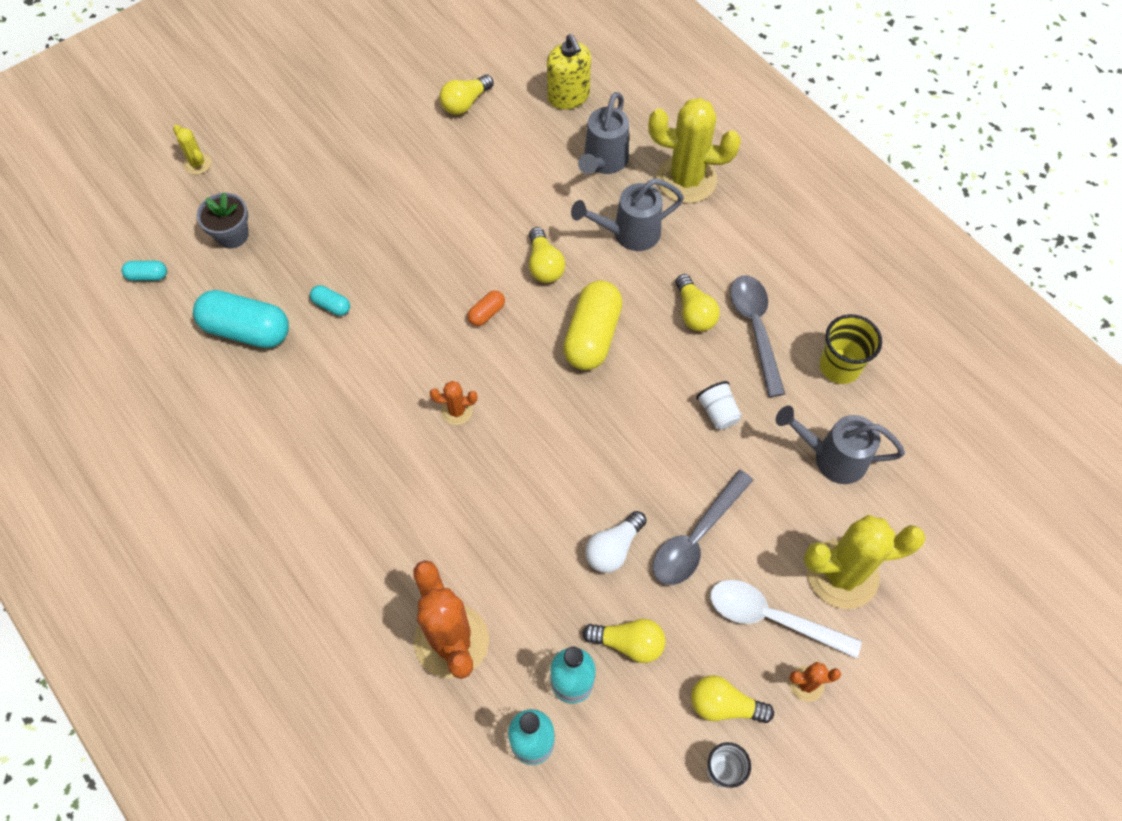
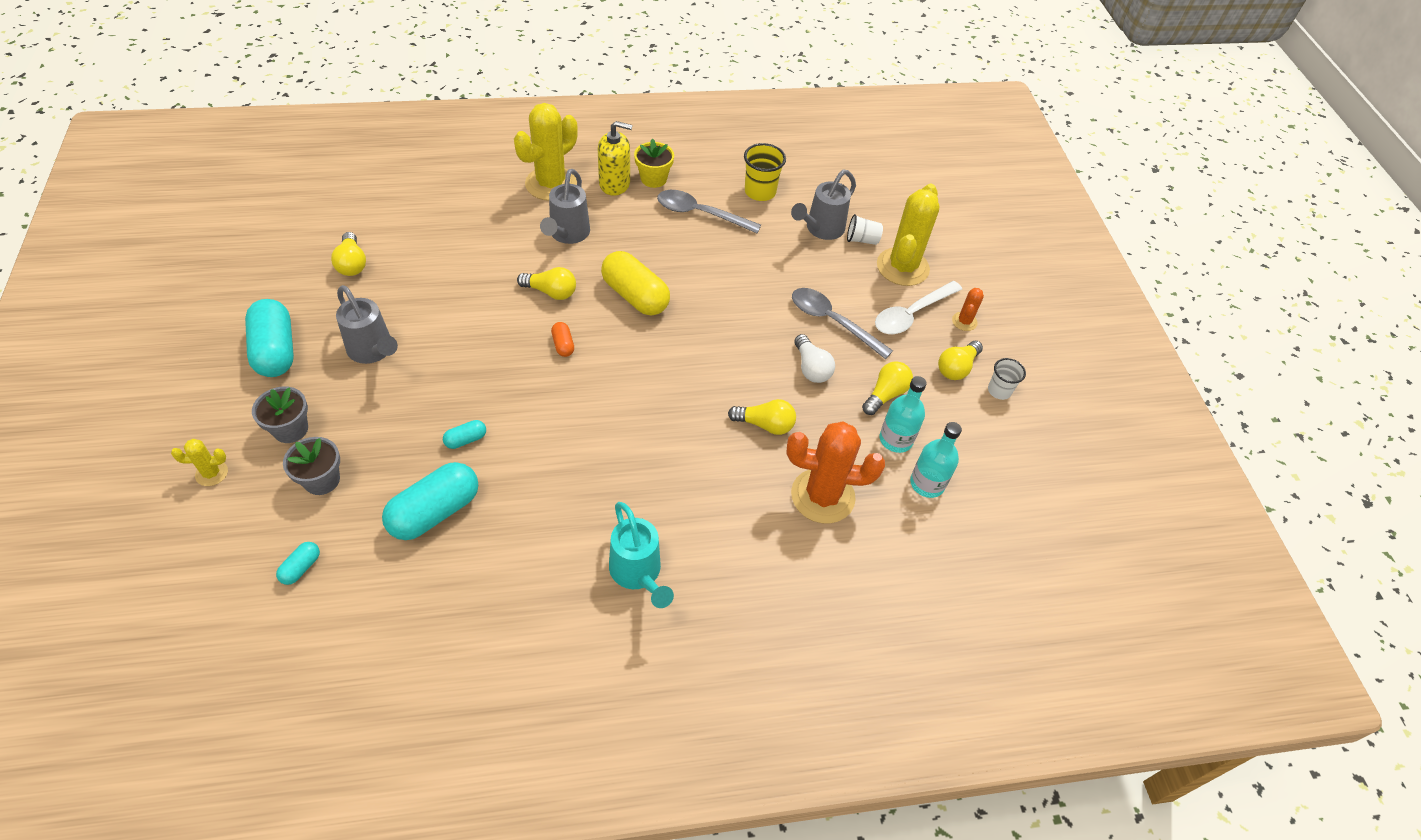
camera: 65 degrees left, 10 degrees down
(267, 182) = (290, 429): none -> grey flower pot
(270, 520) = (638, 574): none -> turquoise watering can
(337, 119) = (275, 350): none -> turquoise capsule
(457, 411) = (634, 403): orange cactus -> none
(568, 96) = (412, 205): yellow soap dispenser -> yellow soap dispenser (614, 184)
(603, 162) = (492, 216): grey watering can -> grey watering can (373, 351)
(694, 312) = (662, 235): yellow light bulb -> yellow light bulb (765, 424)
(696, 537) = (832, 321): grey spoon -> grey spoon turned 150 degrees clockwise
(718, 412) = (748, 264): white cup -> white cup (862, 240)
(771, 259) = (653, 179): none -> yellow flower pot

